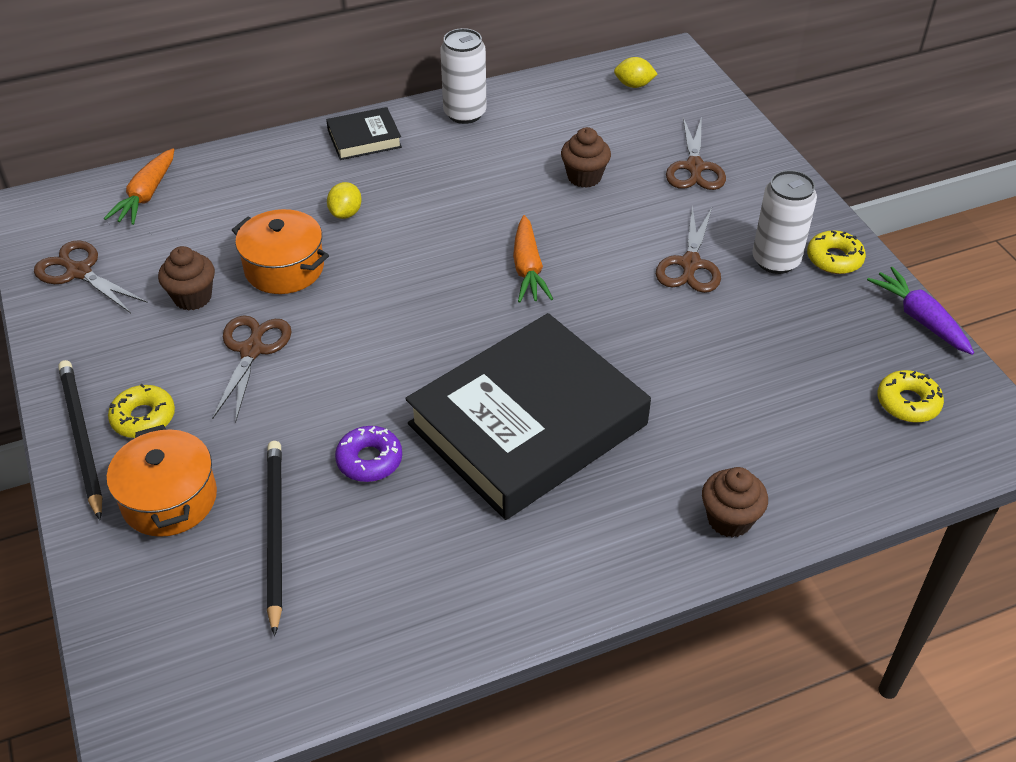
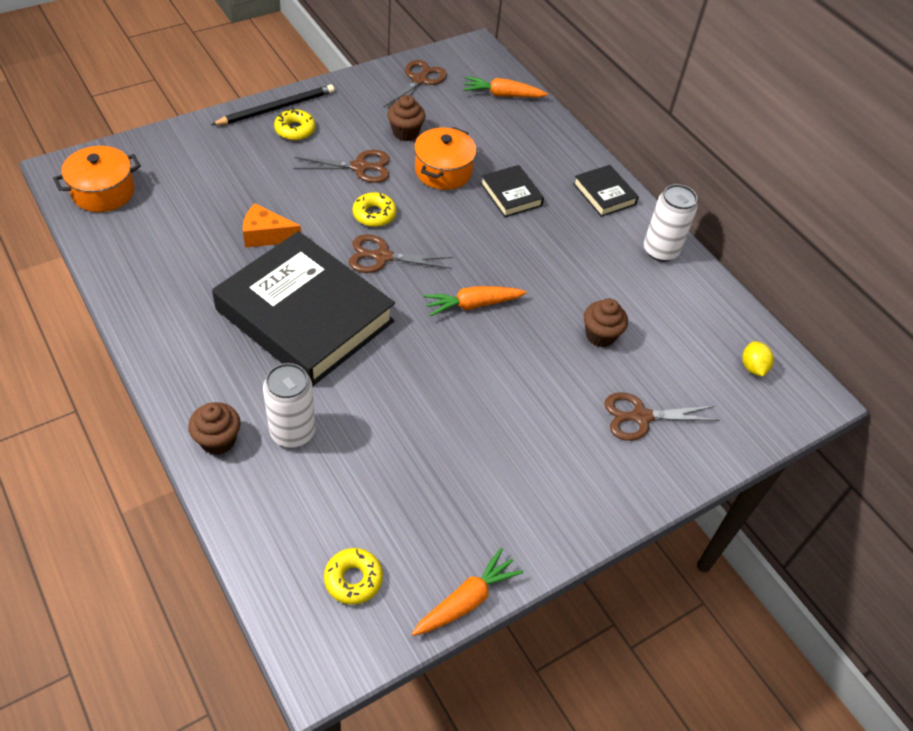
camera: 75 degrees right, 5 degrees up
(169, 499) = (230, 151): orange pot -> orange pot (103, 192)
(275, 533) = (204, 200): black pencil -> none
(346, 213) = (511, 194): yellow lemon -> black book
(369, 460) = (266, 235): purple donut -> orange cheese
(690, 264) = (503, 414): brown scissors -> brown scissors (382, 257)
(775, 260) = (523, 480): white can -> white can (292, 432)
(834, 259) = (537, 530): yellow donut -> yellow donut (374, 214)
(919, 318) = (466, 600): purple carrot -> orange carrot

